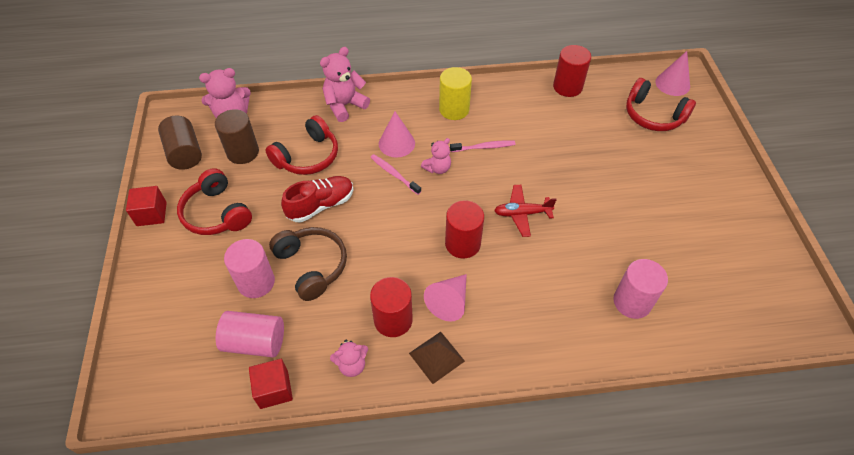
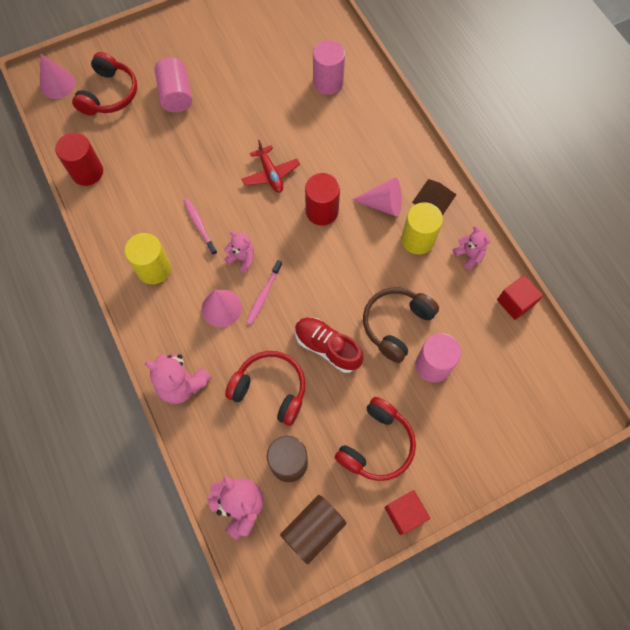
camera: 110 degrees left, 15 degrees up
(255, 342) = (486, 337): pink cylinder -> pink cylinder (176, 95)
(393, 320) = (417, 239): red cylinder -> yellow cylinder

